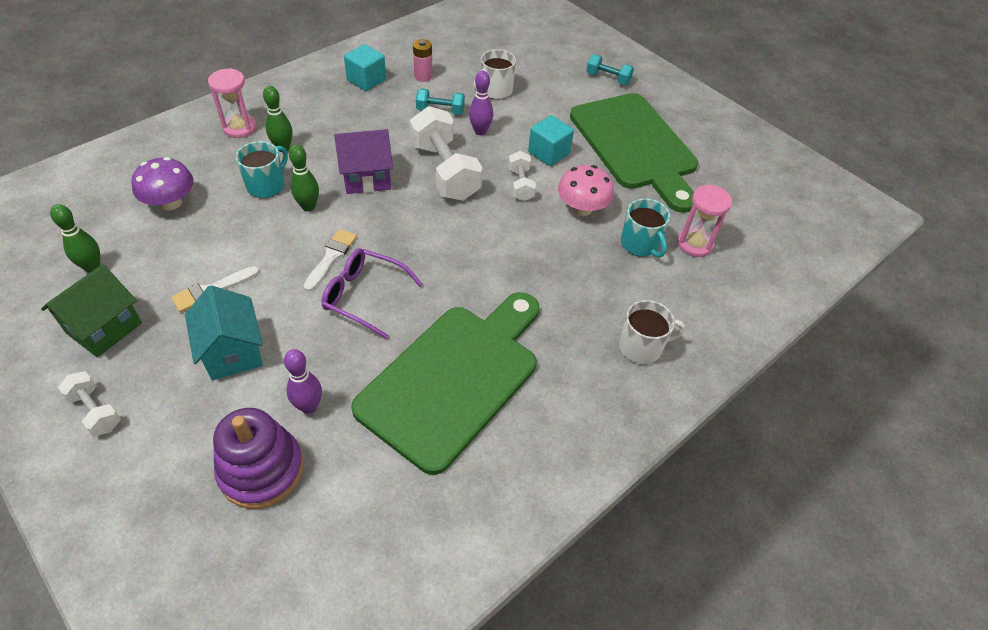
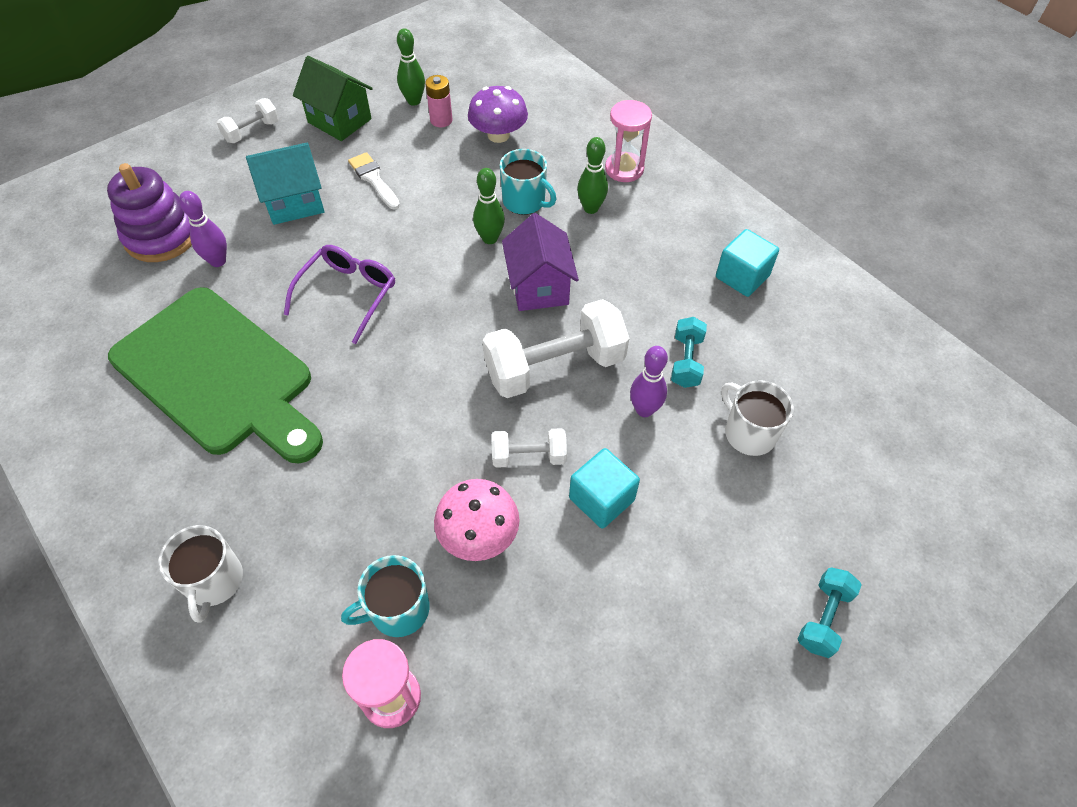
camera: 95 degrees right, 5 degrees up
(331, 257) = (409, 263): white brush -> none
(423, 76) = (765, 340): pink battery -> pink battery (441, 120)
(635, 146) = (630, 640): green cutting board -> none

